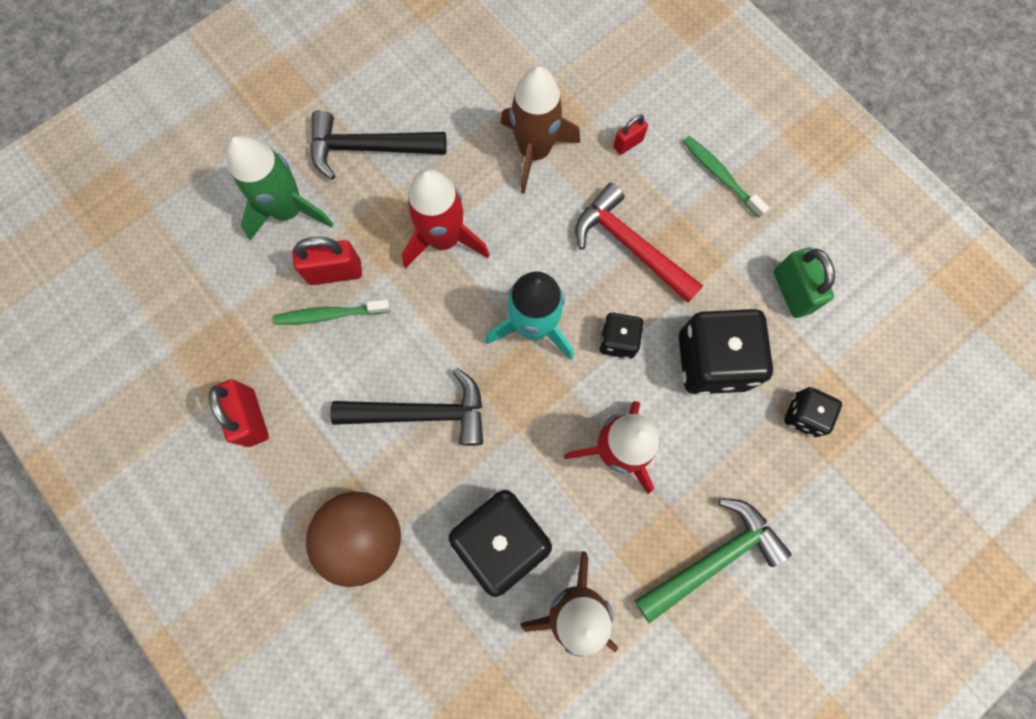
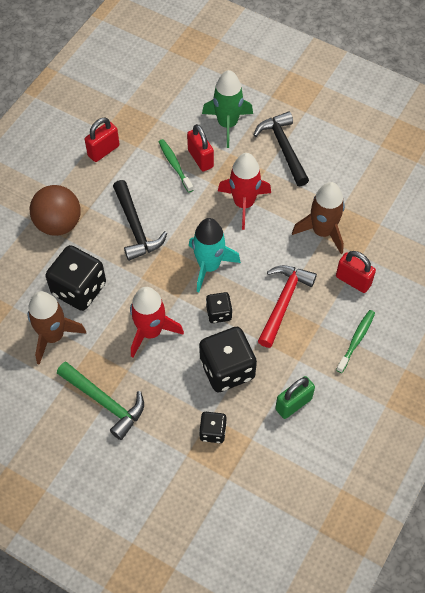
camera: 70 degrees right, 15 degrees down
(628, 143) = (353, 280): red padlock -> red padlock, size x1.69

